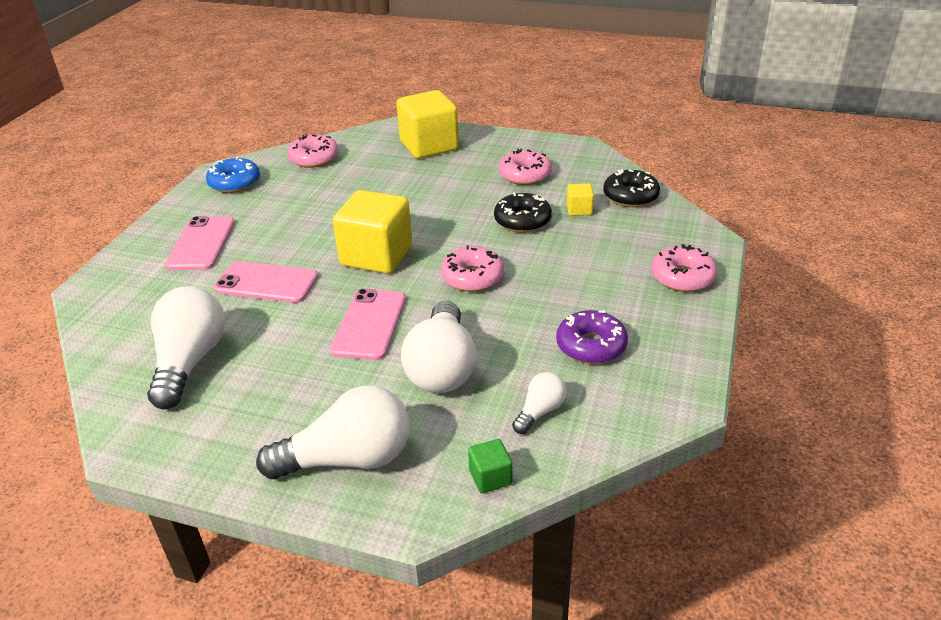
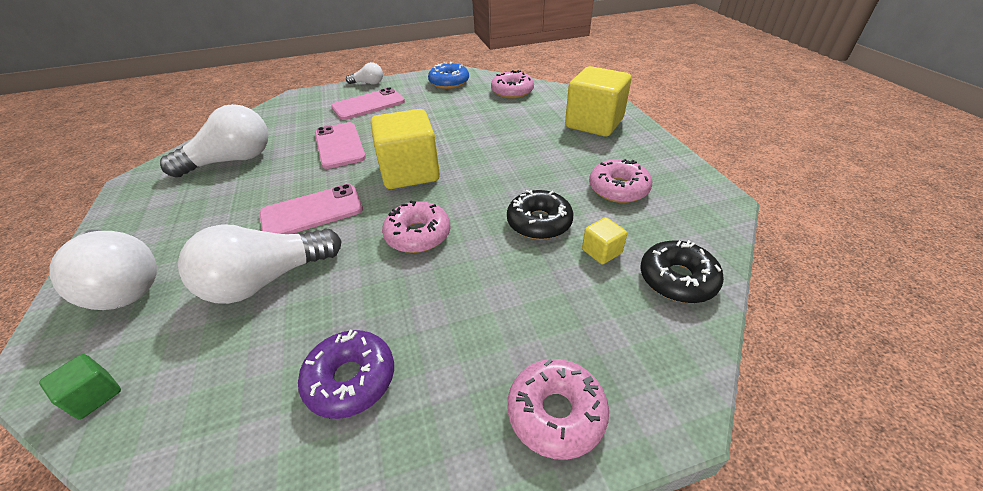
camera: 55 degrees right, 5 degrees up
(540, 411) = (212, 387): white light bulb -> white light bulb (368, 83)

